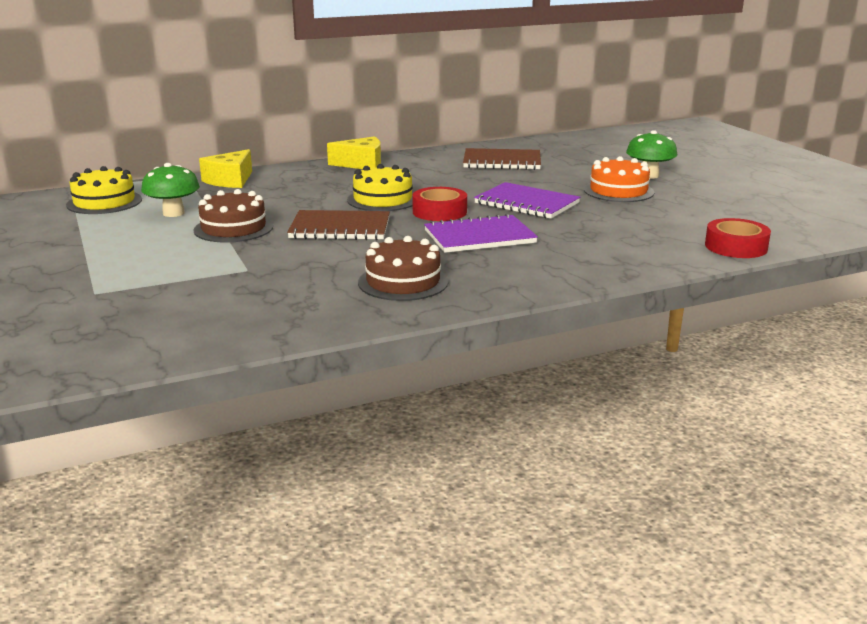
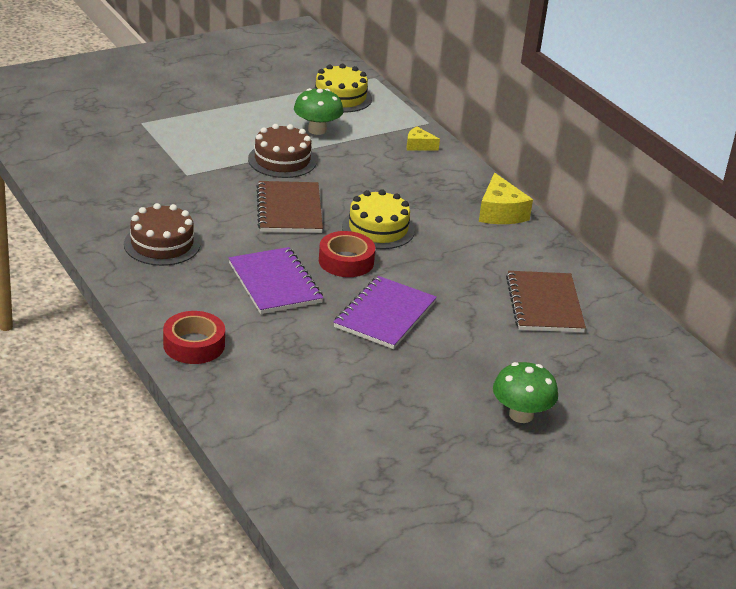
camera: 80 degrees right, 10 degrees up
(230, 180) = (418, 145): yellow cheese -> yellow cheese, size x0.58
(618, 191) = (447, 383): orange cake -> none
(736, 247) = (263, 444): red tape -> red tape (194, 345)

